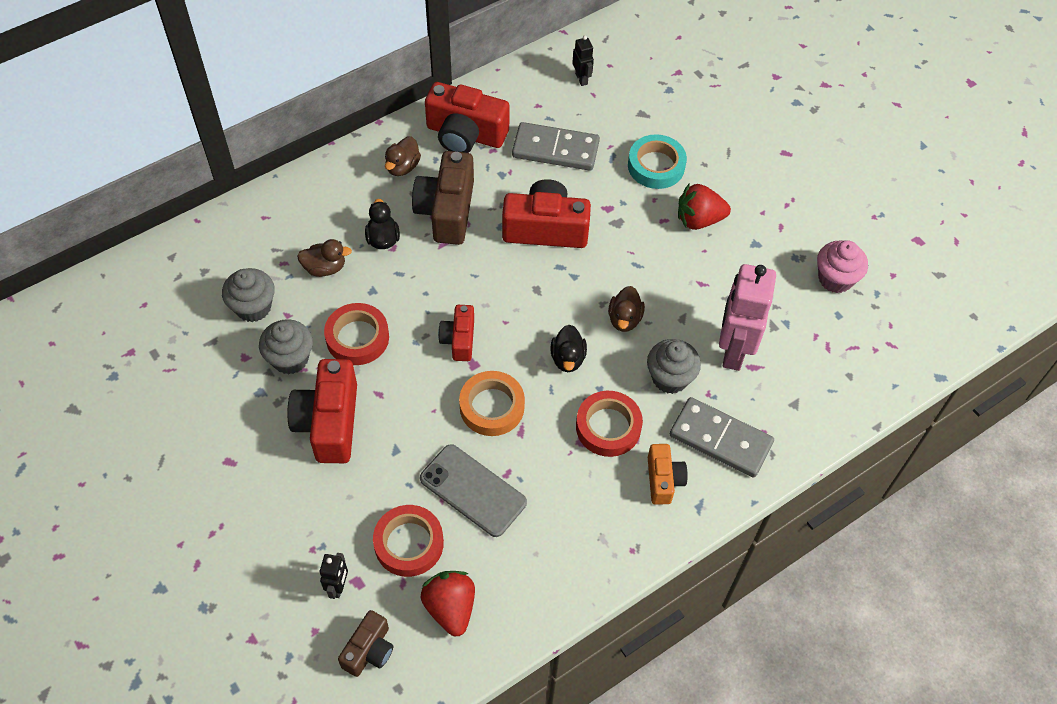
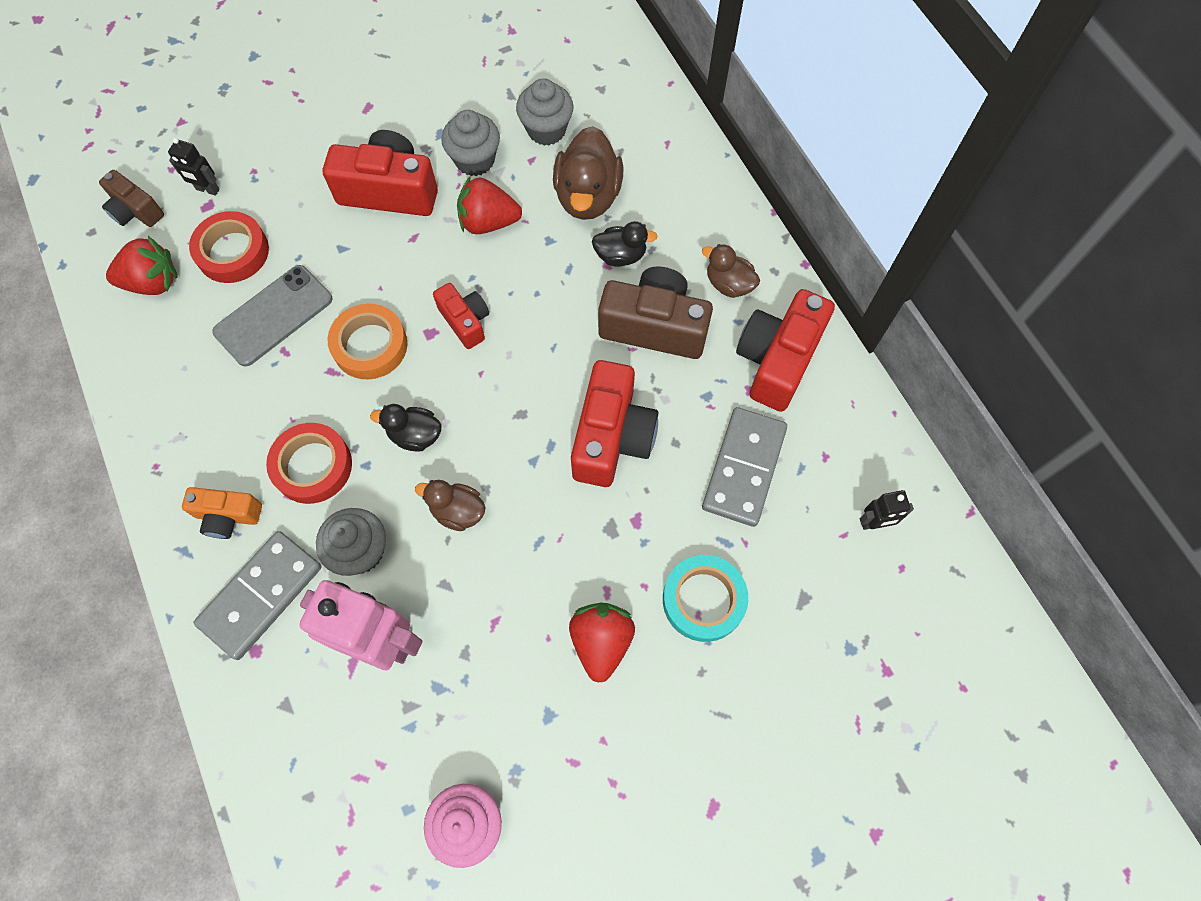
camera: 100 degrees right, 10 degrees up
(325, 268) = (588, 196): brown duck -> brown duck, size x1.72
(357, 338) = (488, 222): red tape -> red strawberry
(459, 340) = (465, 321): red camera -> red camera turned 45 degrees clockwise

